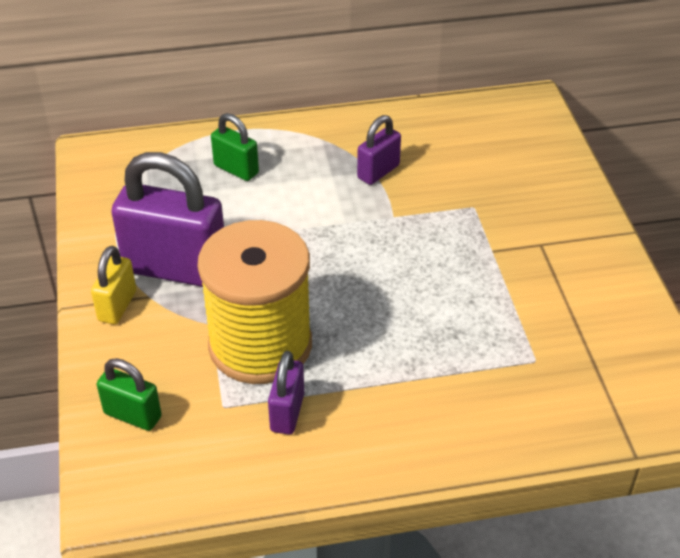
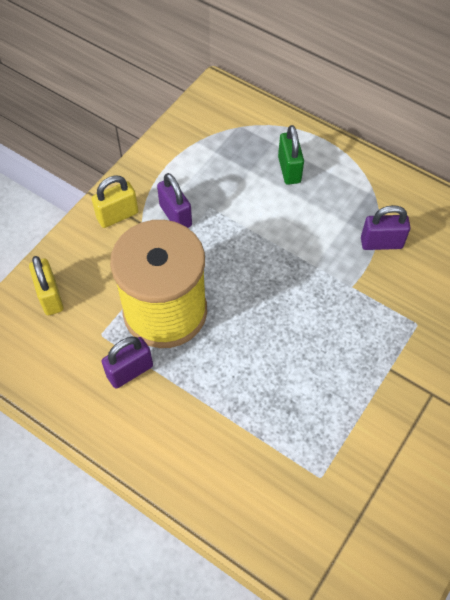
camera: 45 degrees right, 15 degrees up
(132, 415) = (50, 297): green padlock -> yellow padlock
(175, 268) = (175, 216): purple padlock -> purple padlock, size x0.50

